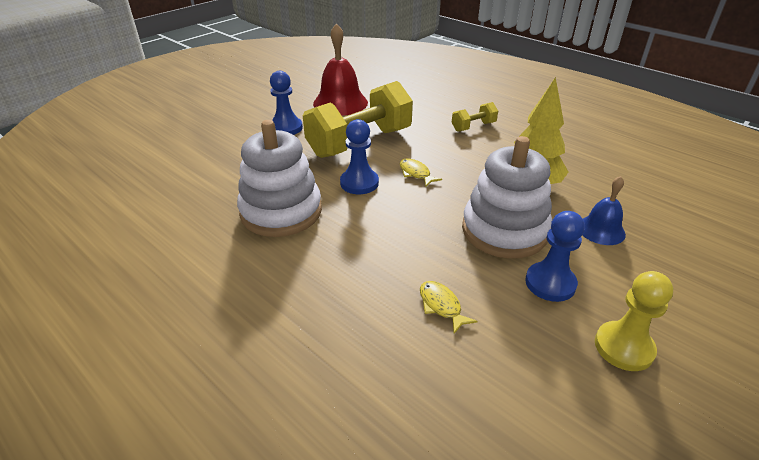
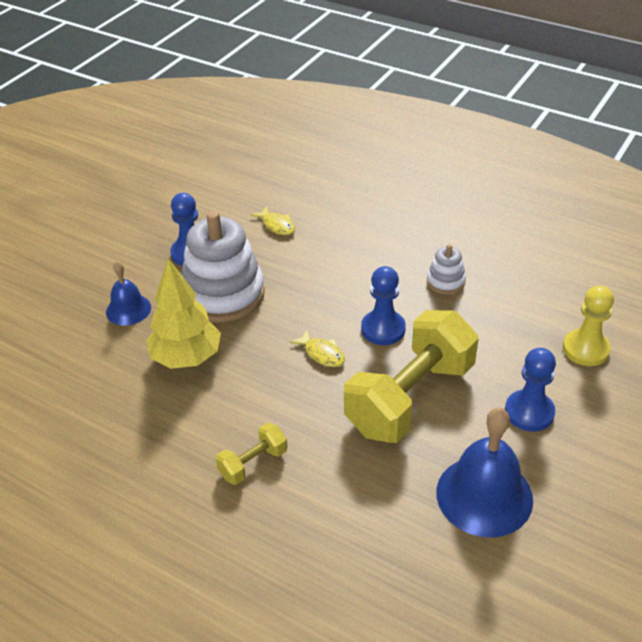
camera: 170 degrees right, 5 degrees up
(281, 212) = (445, 282): white stacking toy -> white stacking toy, size x0.47
(340, 103) = (484, 495): red bell -> blue bell
(623, 347) = (151, 219): yellow pawn -> yellow pawn (585, 349)

